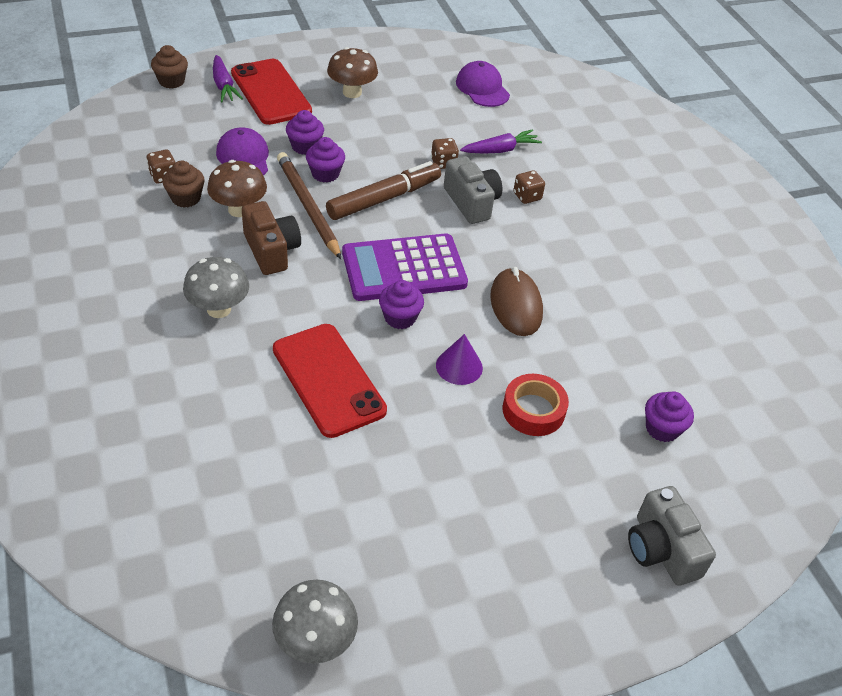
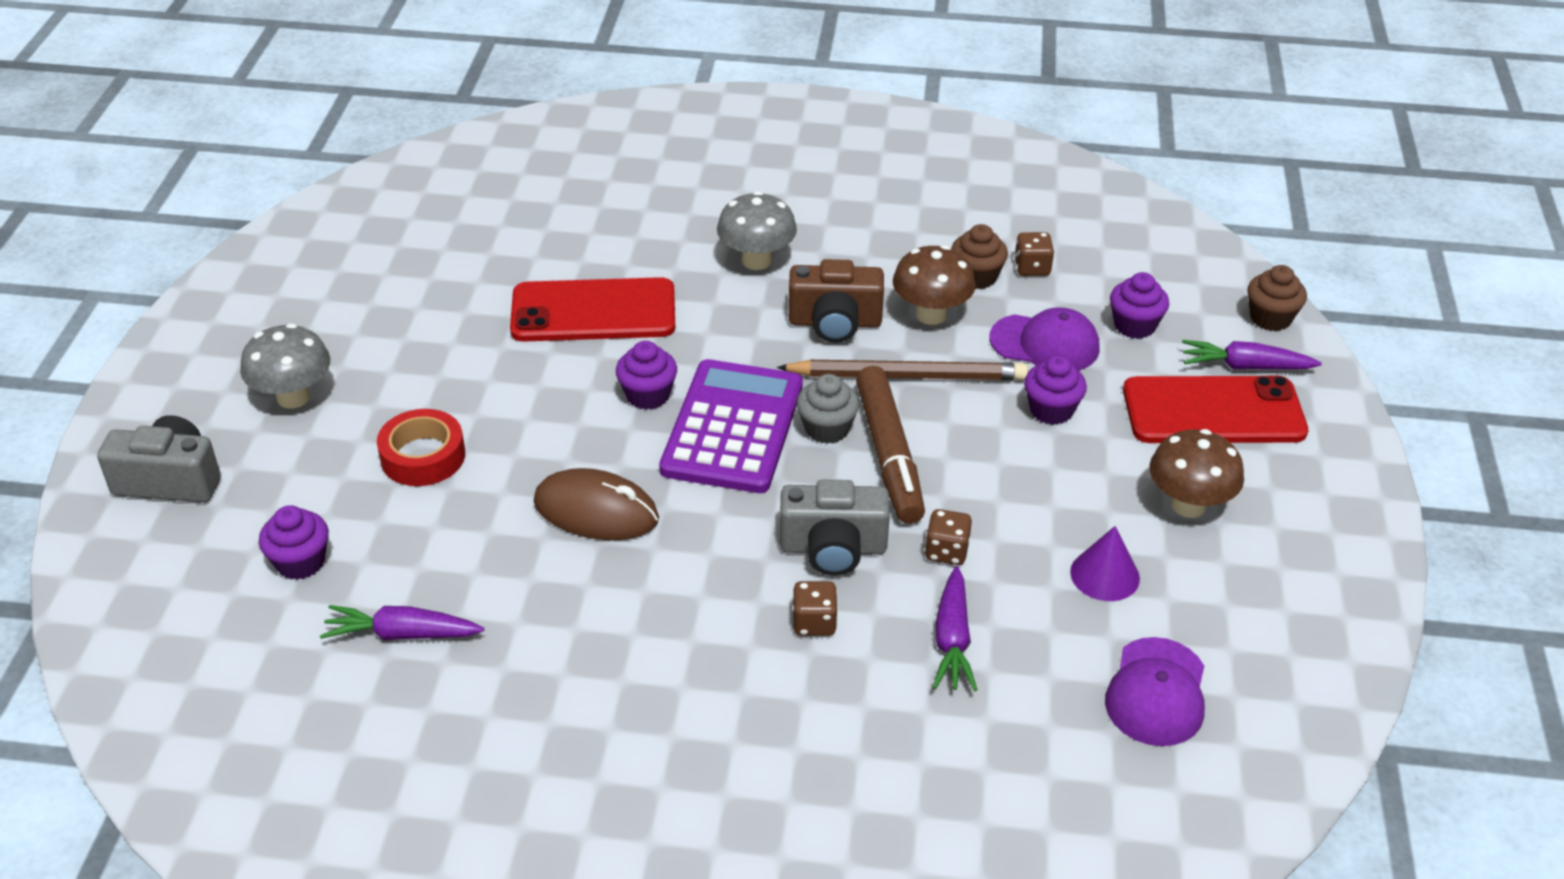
camera: 120 degrees right, 5 degrees down
(315, 640) = (315, 227): grey mushroom -> grey mushroom (293, 397)
(325, 174) = (975, 412): purple cupcake -> purple cupcake (1134, 326)
(378, 228) = (827, 429): none -> grey cupcake
(459, 366) = (535, 418): purple cone -> purple cone (1105, 575)
(482, 88) = (1156, 692): purple cap -> purple cap turned 105 degrees clockwise
(667, 352) = (402, 634): none -> purple carrot

